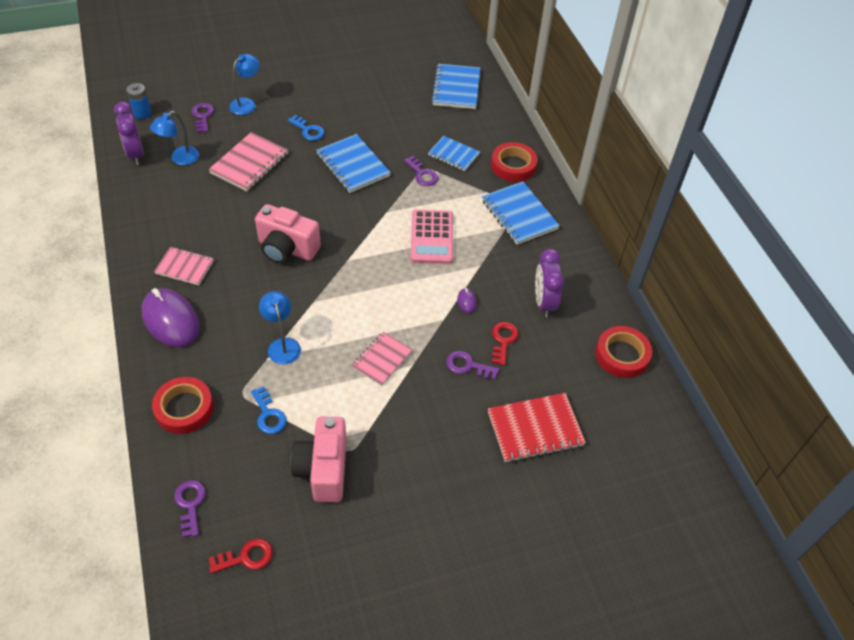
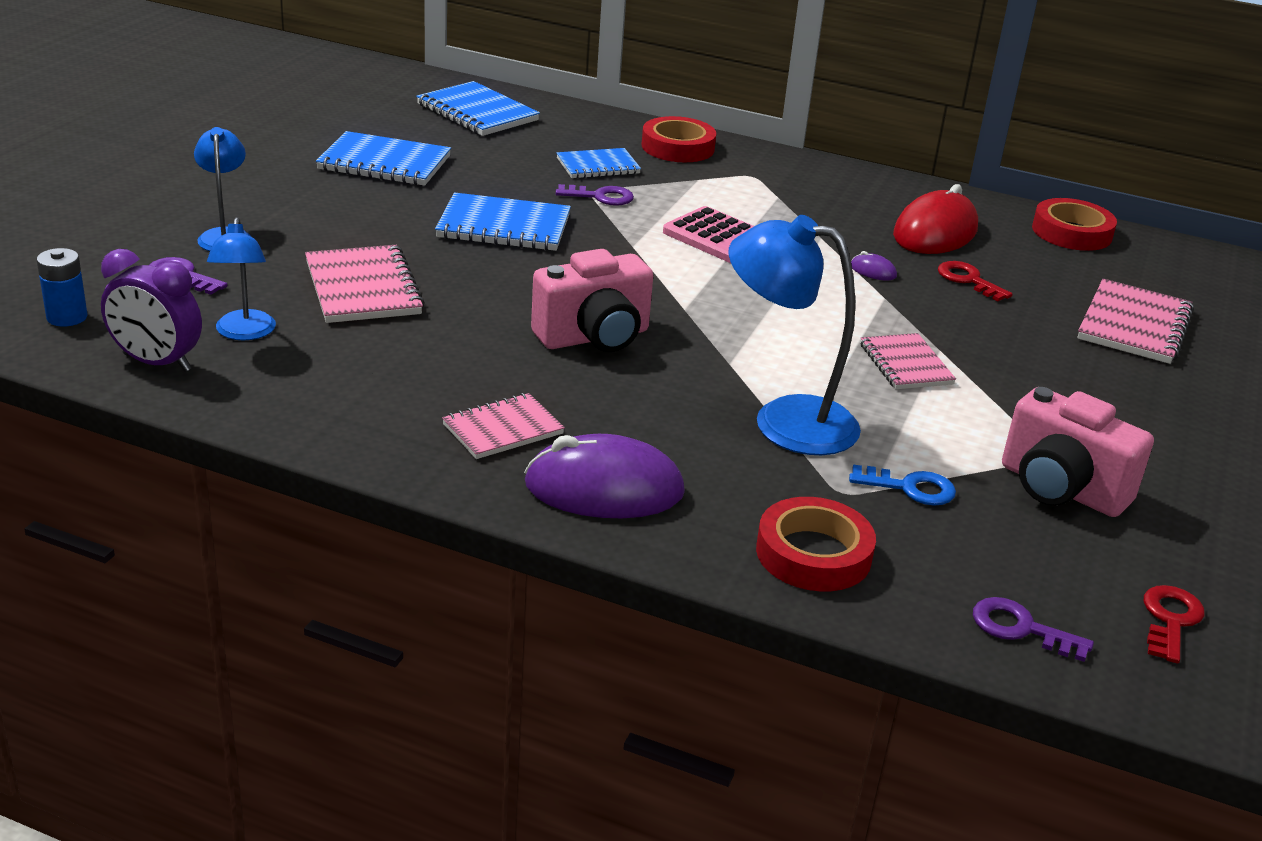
camera: 50 degrees left, 20 degrees down
(282, 345) = (784, 420): blue lamp -> blue lamp, size x1.69
(308, 130) = (374, 222): blue key -> none
(467, 366) = (984, 318): purple key -> none
(519, 215) = (768, 181): blue notebook -> blue notebook (384, 163)
(535, 429) = (1134, 325): red notebook -> pink notebook
(544, 302) = (935, 232): purple clock -> red mouse

